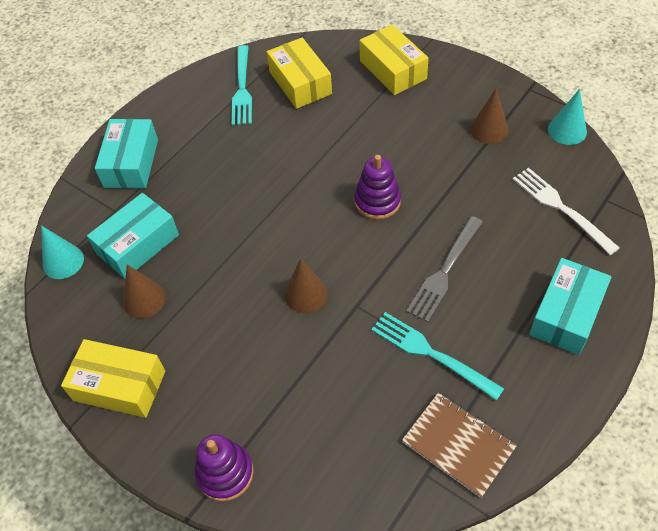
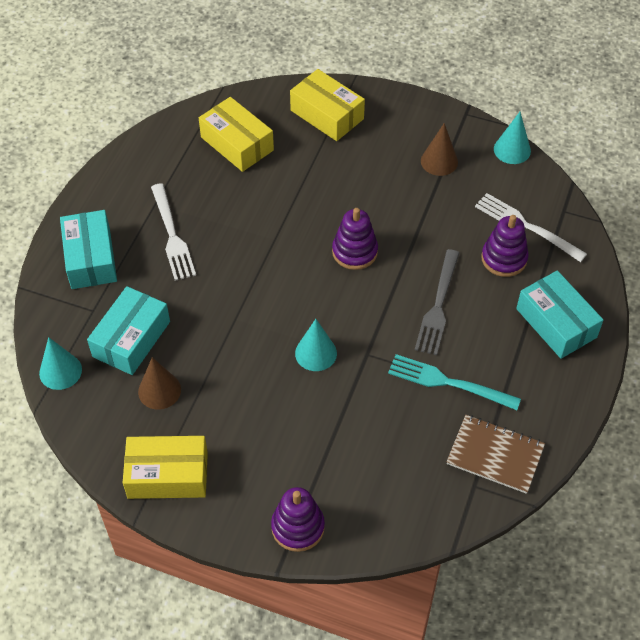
camera: 20 degrees left, 0 degrees up
(211, 156) = (172, 236): none -> white fork
(242, 89) = (178, 159): turquoise fork -> none
(305, 294) = (316, 353): brown cone -> turquoise cone
(528, 236) = (504, 259): none -> purple stacking toy
(566, 314) = (556, 323): turquoise box -> turquoise box turned 45 degrees counterclockwise

